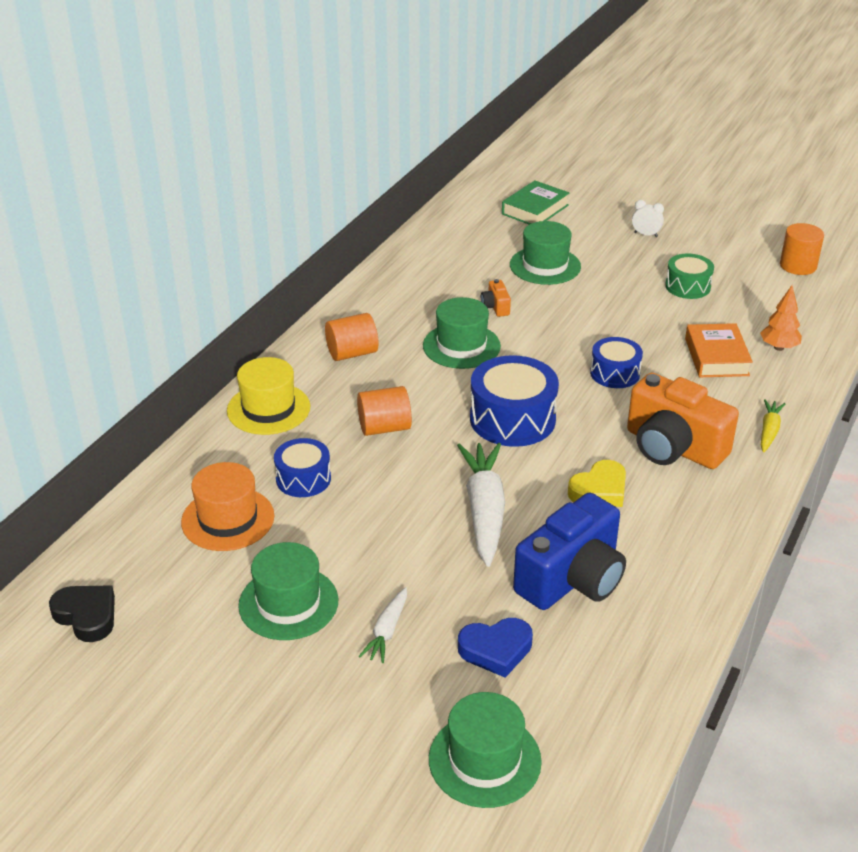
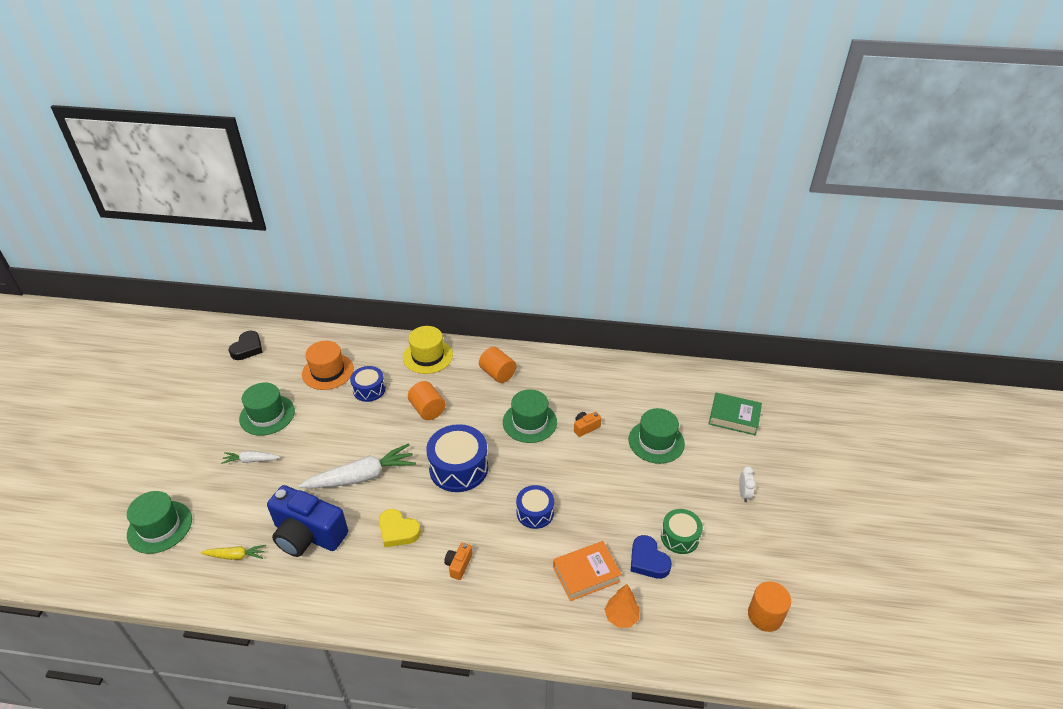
camera: 70 degrees right, 5 degrees up
(496, 650) = (242, 512): blue heart -> blue heart (648, 560)
(673, 447) = (458, 565): orange camera -> orange camera, size x0.42
(769, 431) = (501, 625): yellow carrot -> yellow carrot (236, 556)

